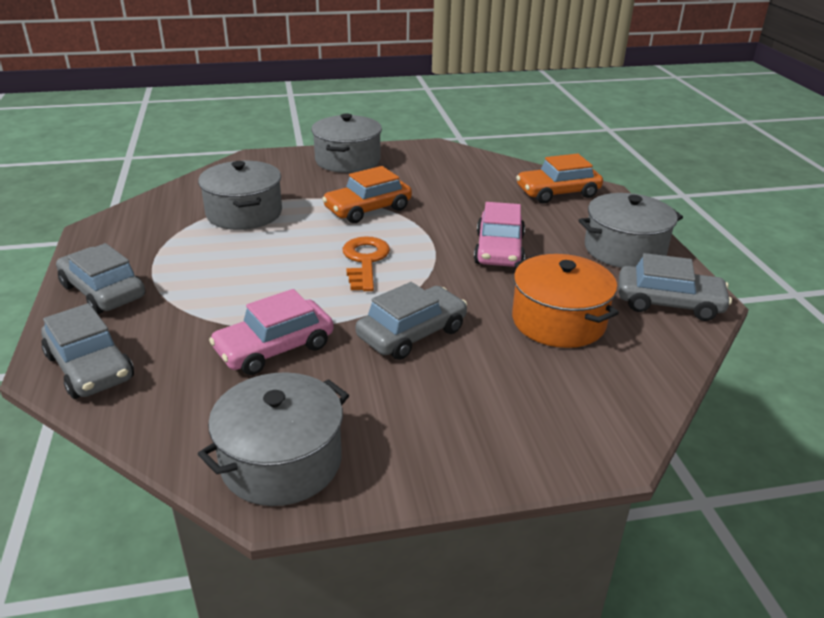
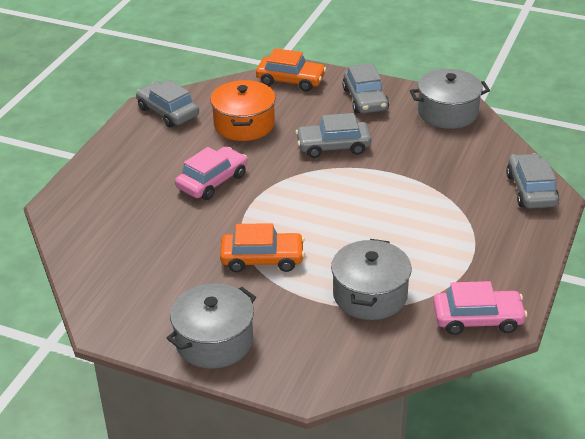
camera: 145 degrees left, 5 degrees up
(103, 291) = (514, 247): grey car -> grey car (365, 99)
(274, 348) = (418, 165): pink car -> pink car (477, 319)
(365, 260) = (313, 207): orange key -> none
(557, 193) = (90, 217): orange car -> orange car (291, 80)
(624, 250) = (131, 151): grey pot -> none

